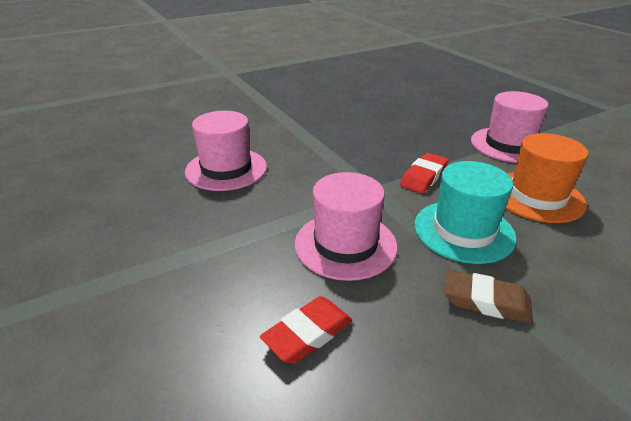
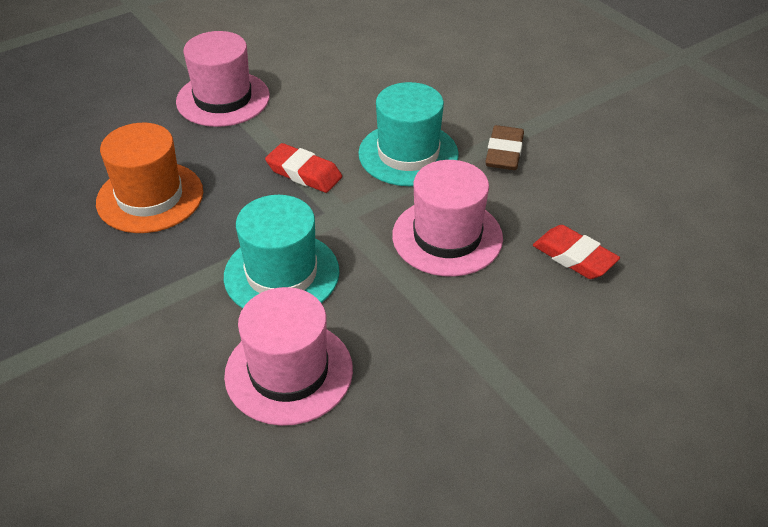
camera: 95 degrees left, 10 degrees up
(312, 167) = (281, 274): none -> turquoise hat
(537, 196) = (340, 99): orange hat -> orange hat (150, 197)

